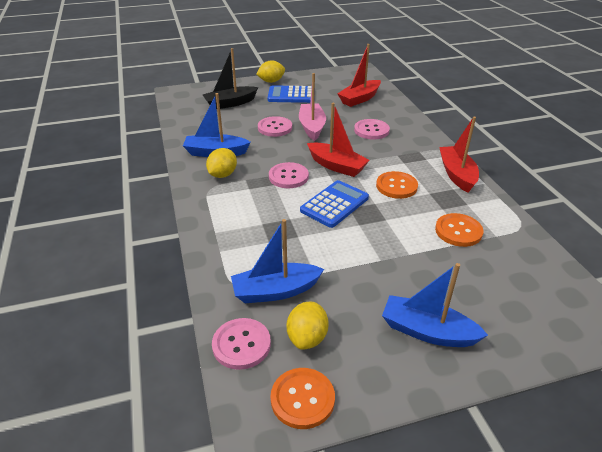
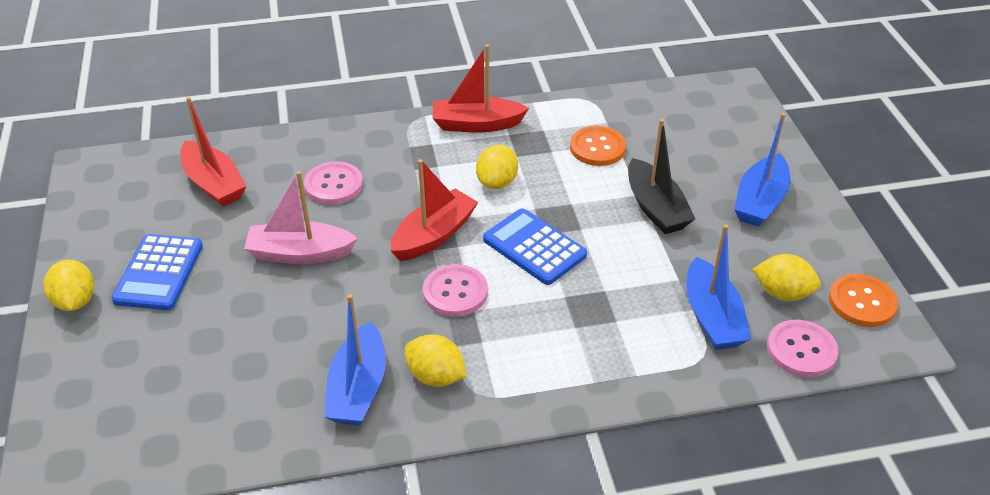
camera: 85 degrees left, 5 degrees up
(230, 103) = (156, 370): black boat -> black boat (655, 208)
(275, 128) = (287, 302): pink button -> none
(396, 186) = (497, 182): orange button -> yellow lemon

